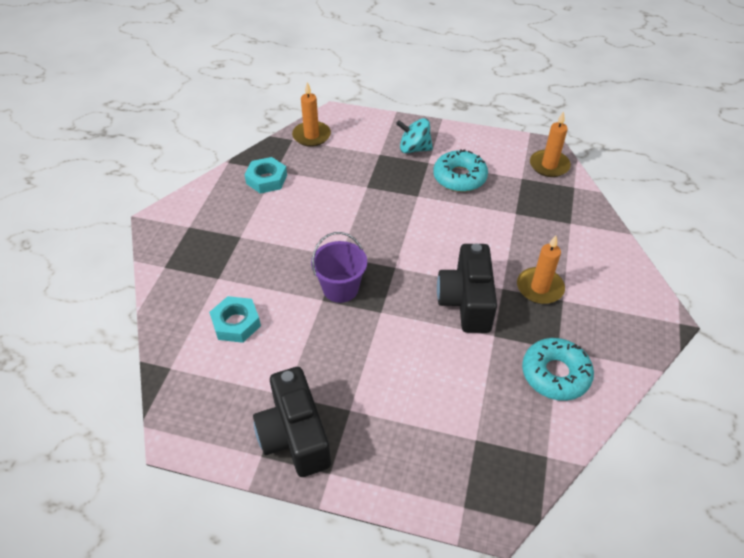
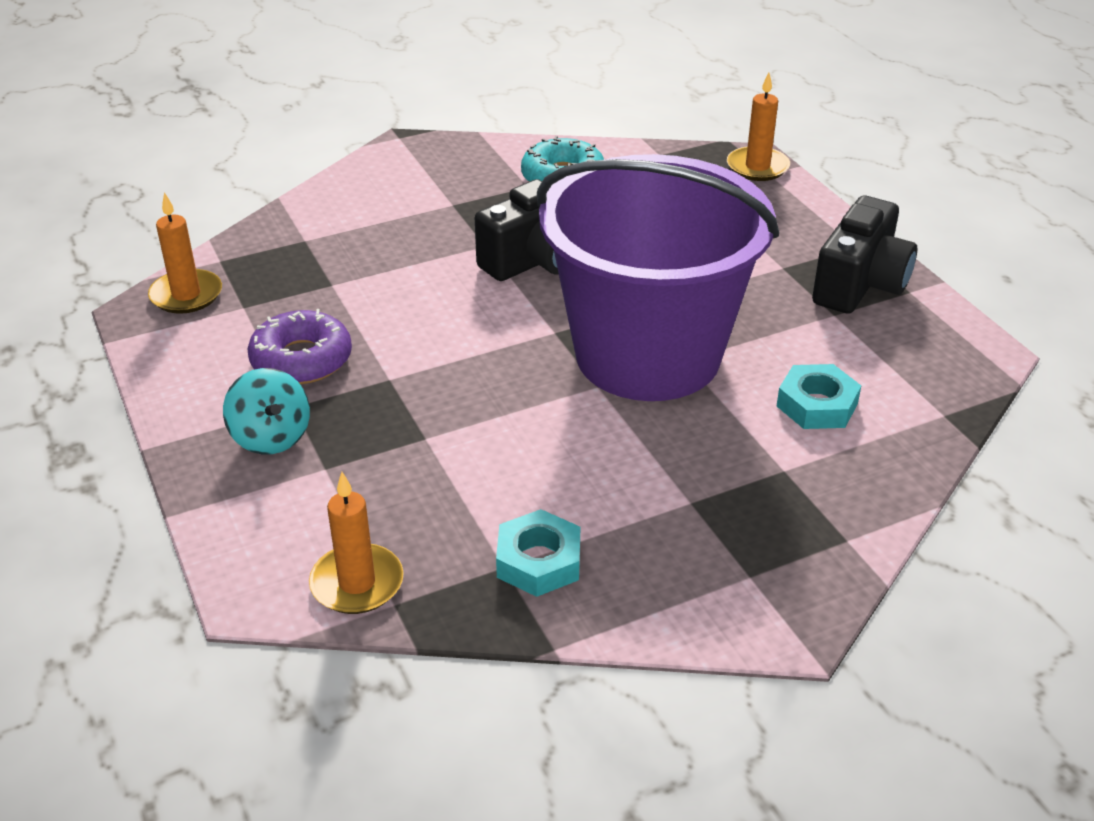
camera: 130 degrees left, 10 degrees down
(340, 288) = (648, 355): purple bucket -> purple bucket, size x2.49
(459, 177) = (301, 360): turquoise donut -> purple donut
(539, 288) = (452, 223): orange candle -> orange candle (757, 167)

